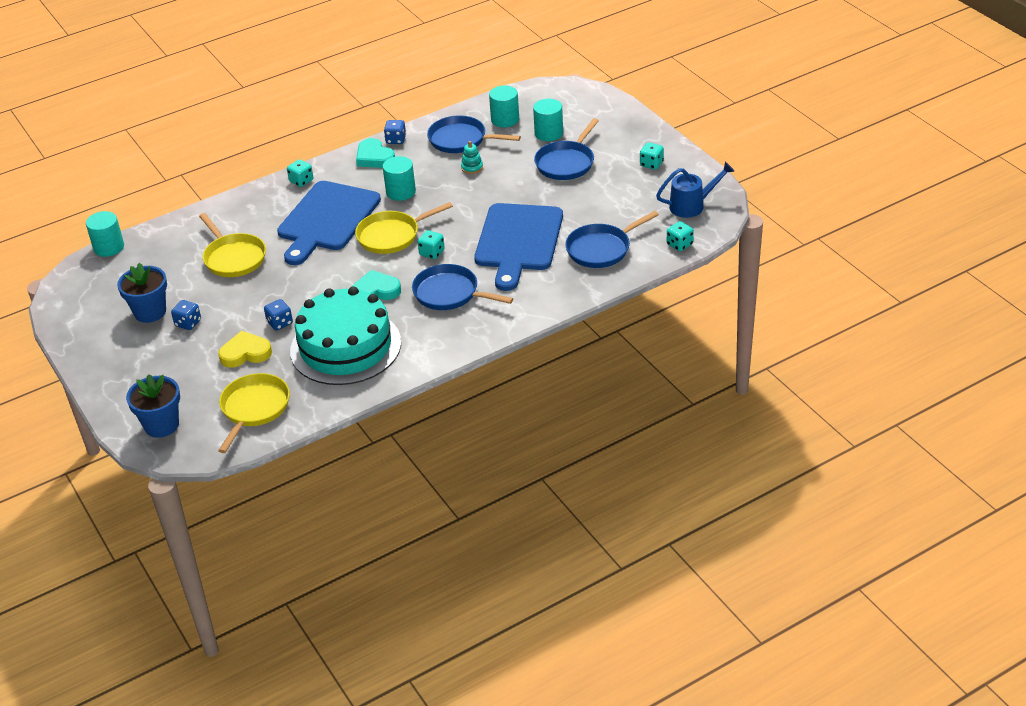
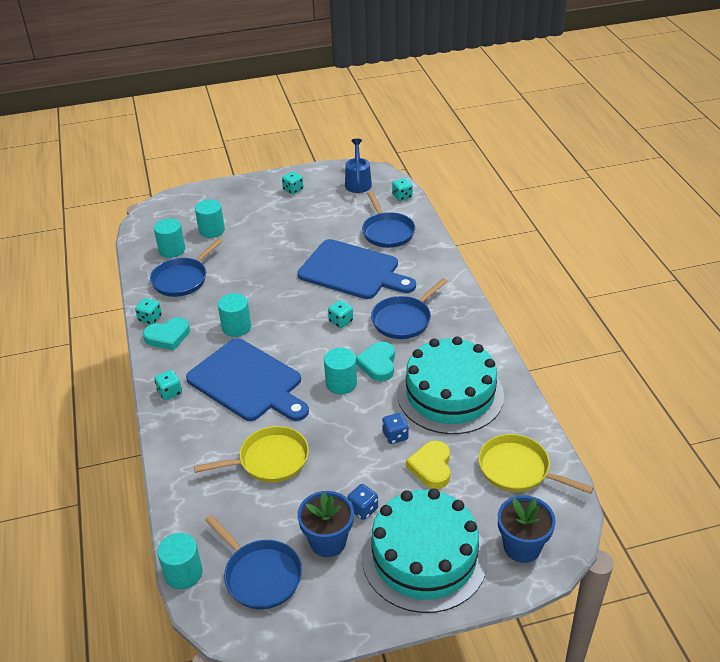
camera: 75 degrees left, 0 degrees up
(142, 369) = (424, 557): none -> turquoise cake
(341, 274) = (341, 383): none -> turquoise cylinder
(392, 236) = (300, 342): yellow pan -> none
(396, 140) = (150, 318): blue dice -> turquoise dice
(472, 168) = (230, 279): turquoise stacking toy -> none
(566, 163) = (261, 229): blue pan -> blue pan (260, 575)

